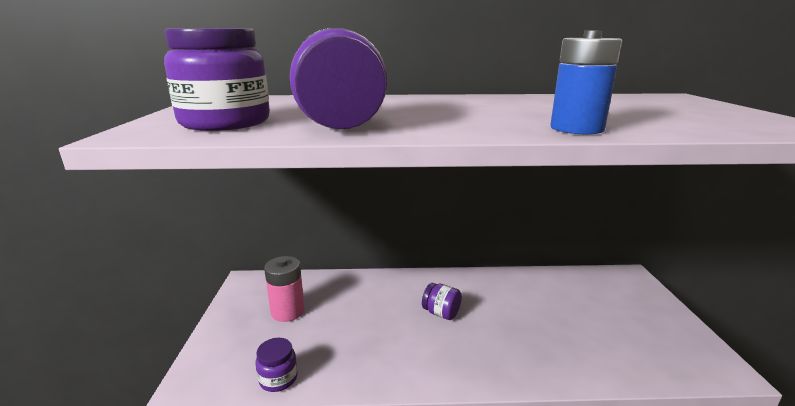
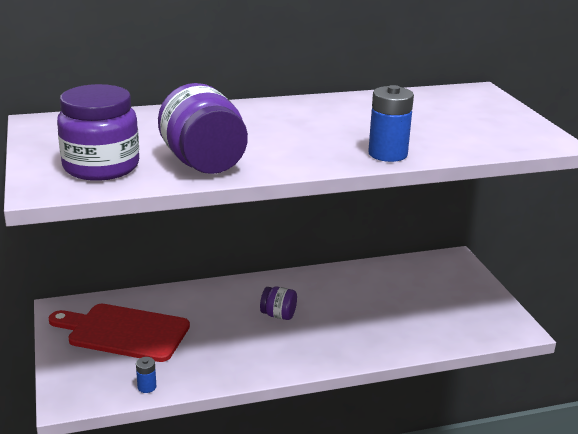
camera: 15 degrees left, 5 degrees up
(278, 378) = (147, 387): purple jar -> blue battery
(287, 311) = (124, 332): pink battery -> red cutting board

